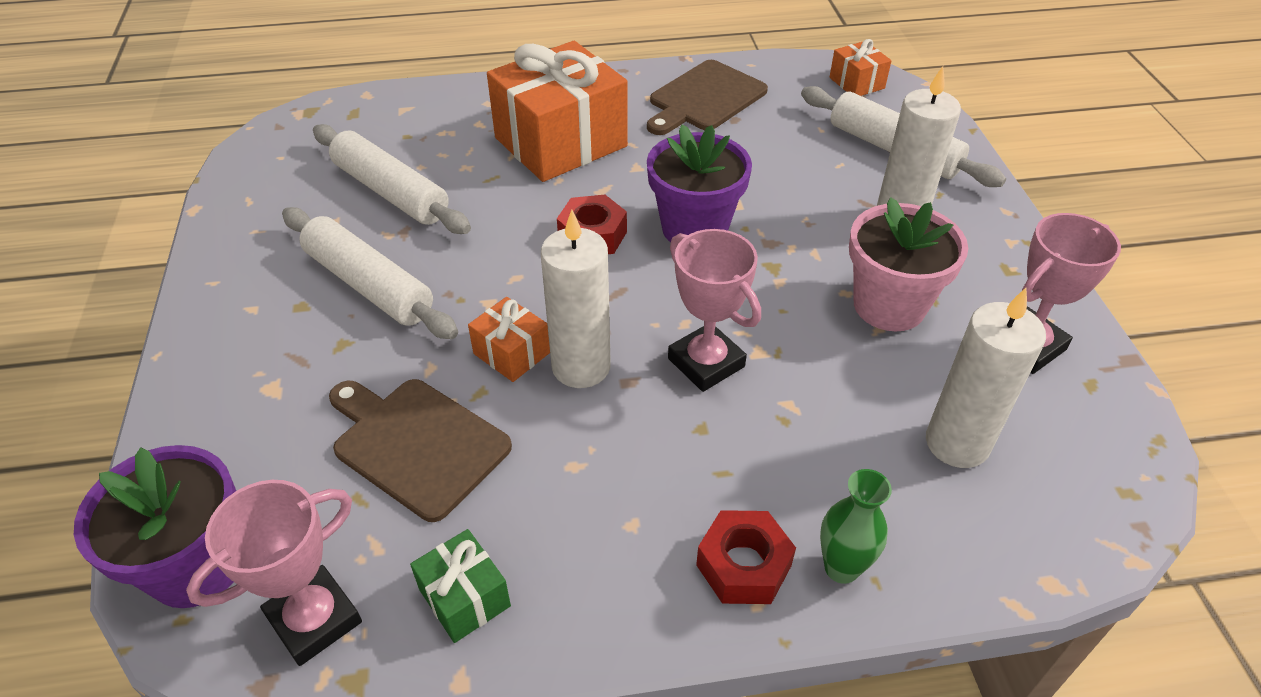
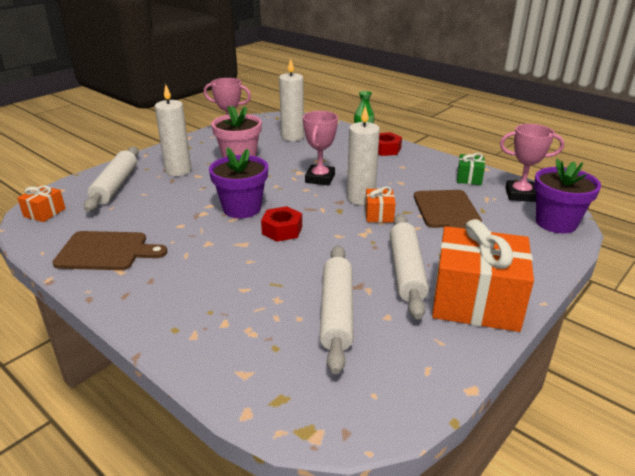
camera: 130 degrees left, 15 degrees down
(561, 142) = (211, 278): orange gift -> orange gift (476, 301)

